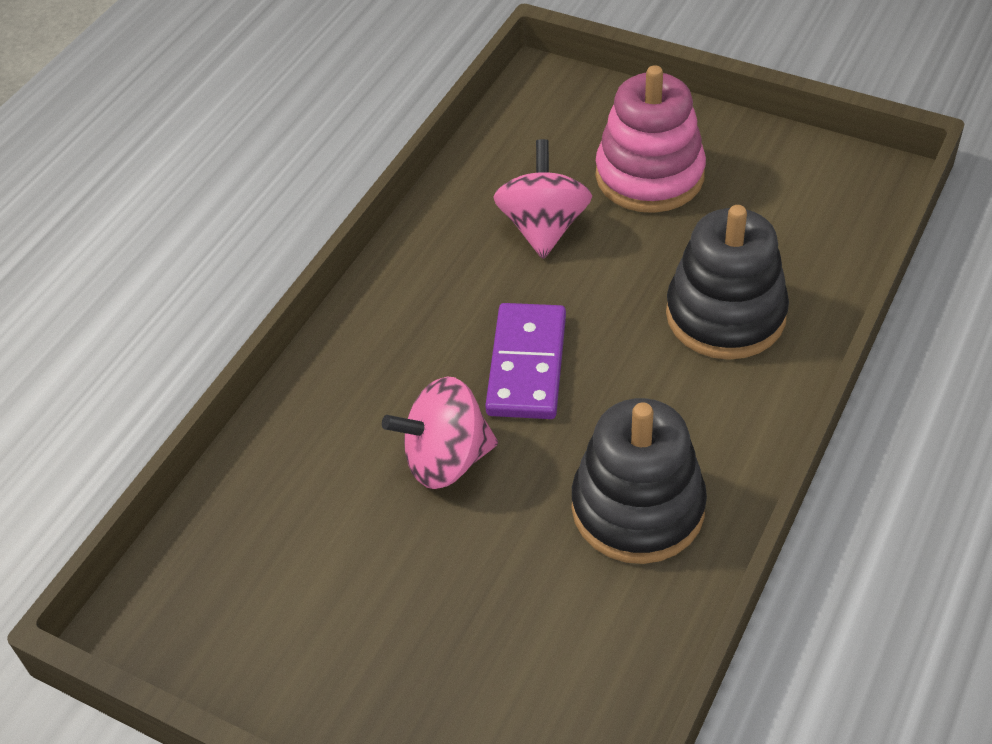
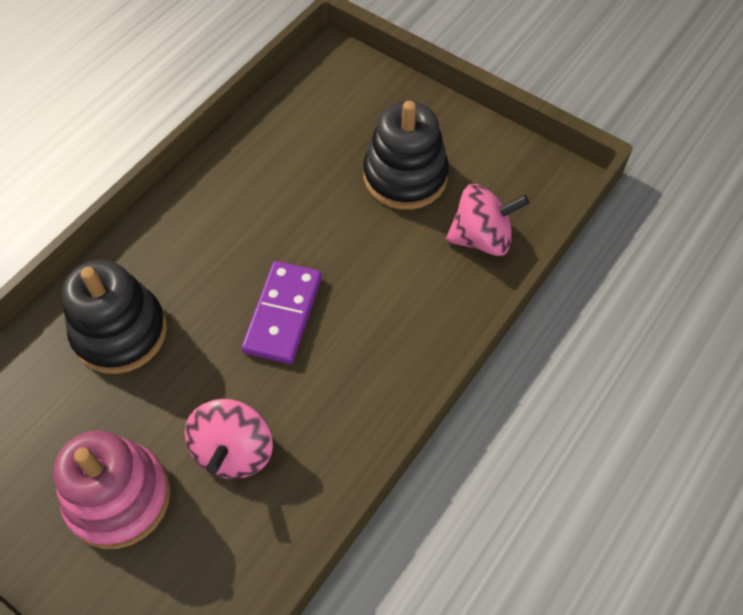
camera: 175 degrees left, 10 degrees up
(446, 459) = (355, 250): pink spinning top -> pink spinning top (482, 238)
(638, 508) = (239, 199): black stacking toy -> black stacking toy (405, 176)

